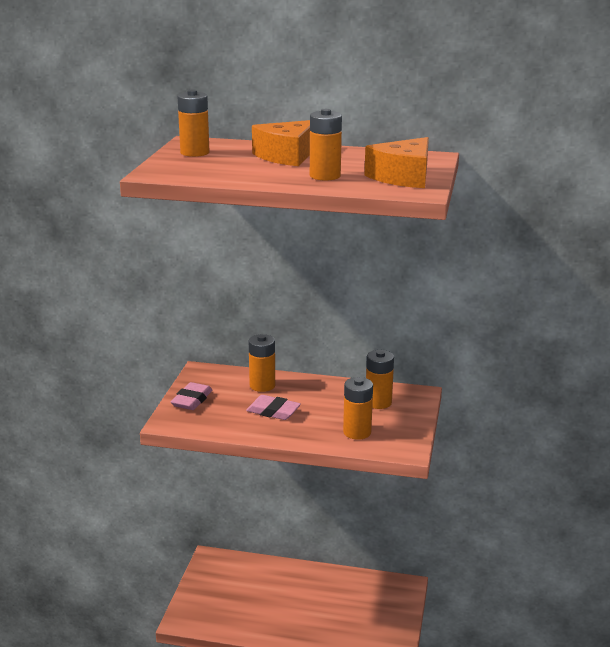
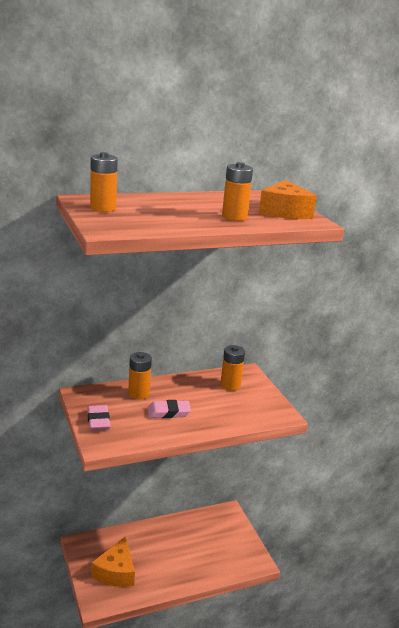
camera: 35 degrees left, 0 degrees up
(287, 156) = (177, 203): orange cheese -> orange cheese (116, 572)
(357, 432) = (241, 412): orange battery -> none

